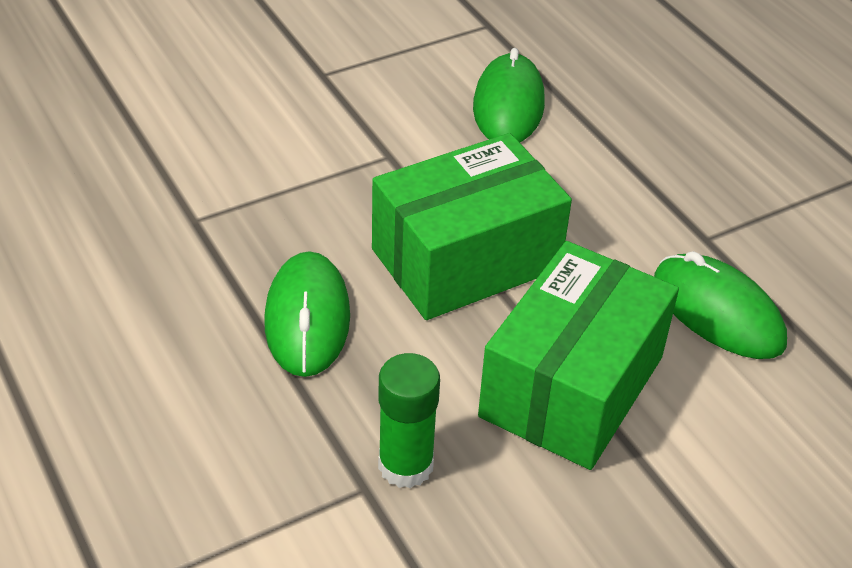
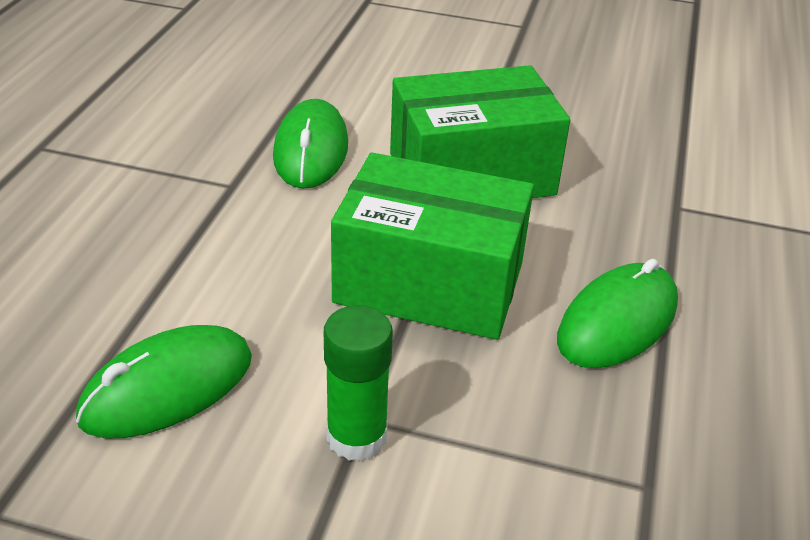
camera: 135 degrees left, 5 degrees down
(405, 465) = (636, 201): green glue stick -> green glue stick (356, 437)

